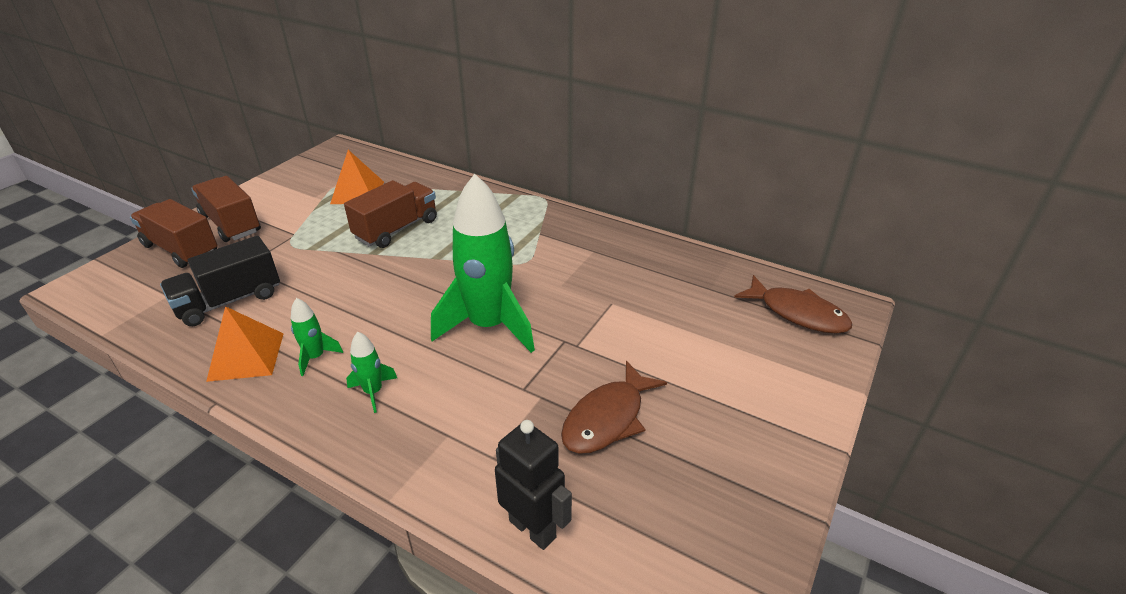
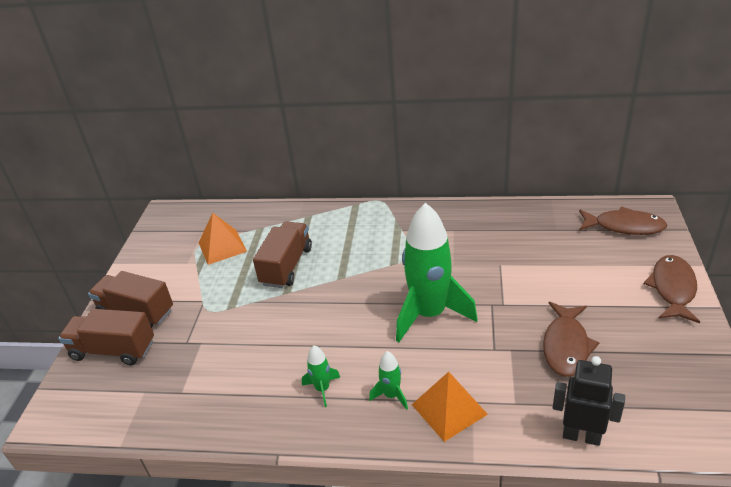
camera: 20 degrees left, 0 degrees up
(229, 301) = (205, 375): black truck -> none
(246, 356) = (266, 411): orange pyramid -> orange pyramid (449, 409)
(799, 405) = (672, 289): none -> brown fish

